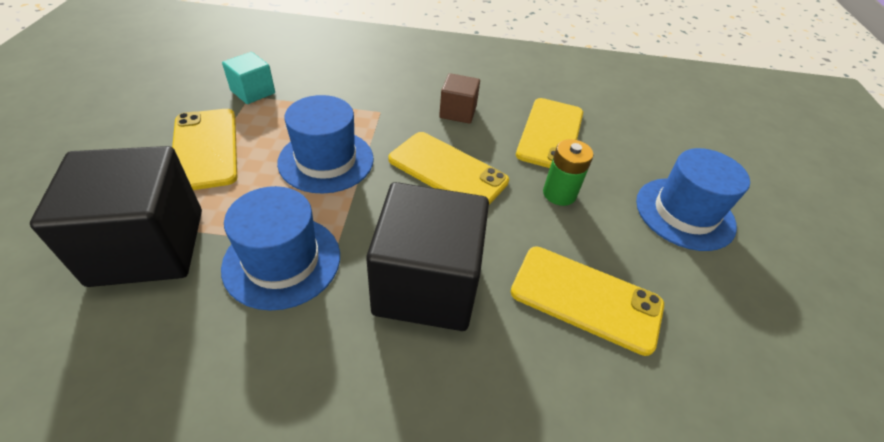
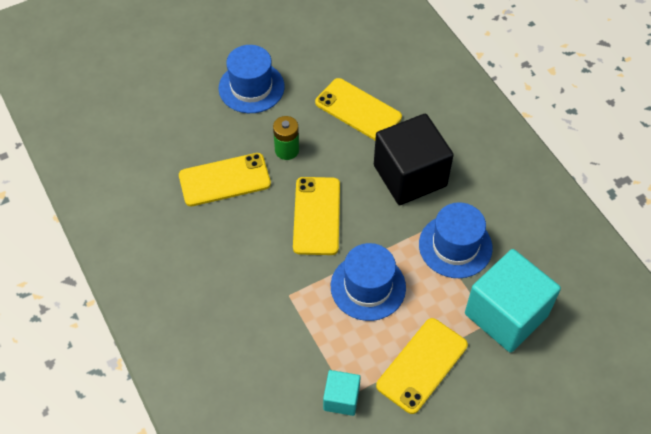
camera: 120 degrees left, 10 degrees up
(148, 246) = (506, 314): black cube -> turquoise cube
(458, 112) = (246, 246): brown cube -> none
(586, 298) = (358, 110): yellow phone -> yellow phone turned 45 degrees counterclockwise

